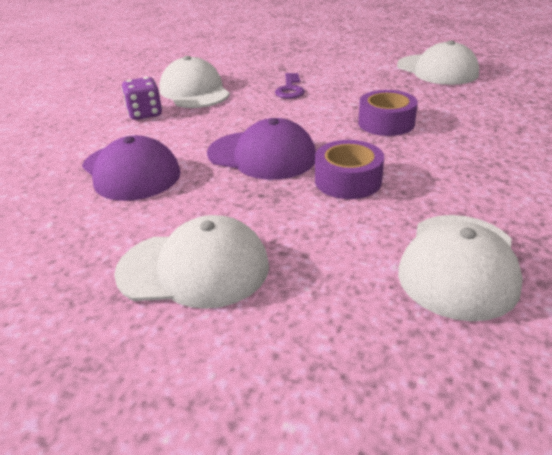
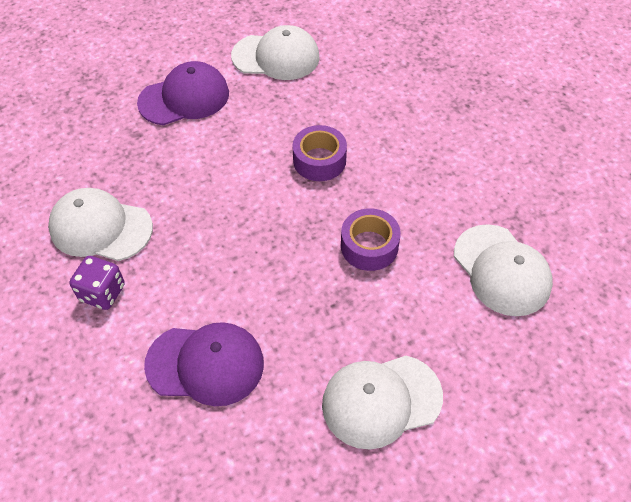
camera: 50 degrees left, 20 degrees up
(194, 268) = (381, 400): white cap -> white cap turned 150 degrees counterclockwise
(262, 155) = (280, 266): purple cap -> purple cap (184, 98)
(290, 89) = (188, 164): purple key -> none

